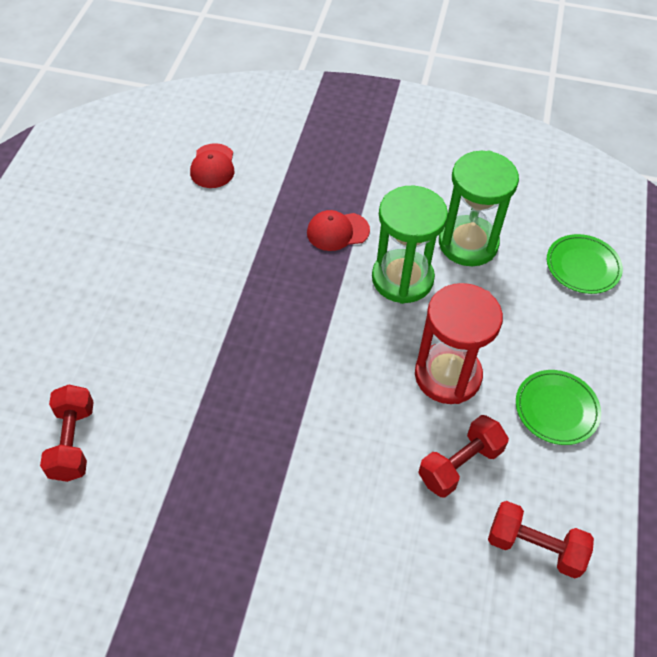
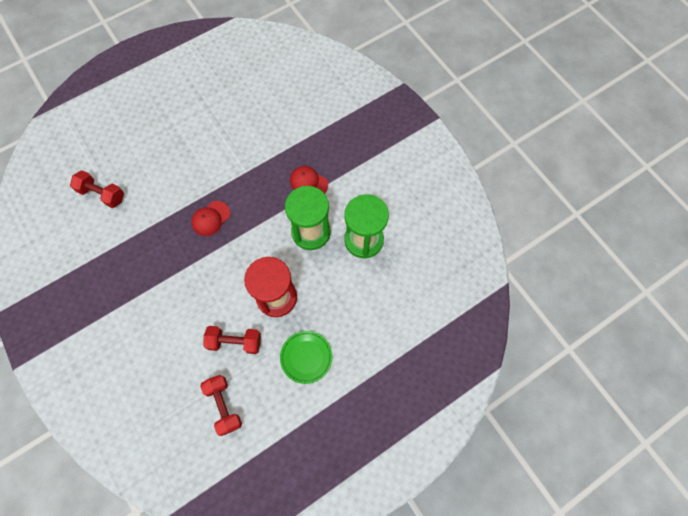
camera: 45 degrees right, 15 degrees up
(72, 442) = (102, 194): red dumbbell -> red dumbbell turned 75 degrees clockwise
(213, 166) = (289, 100): red cap -> red cap (211, 218)
(582, 266) = (407, 300): green plate -> none

